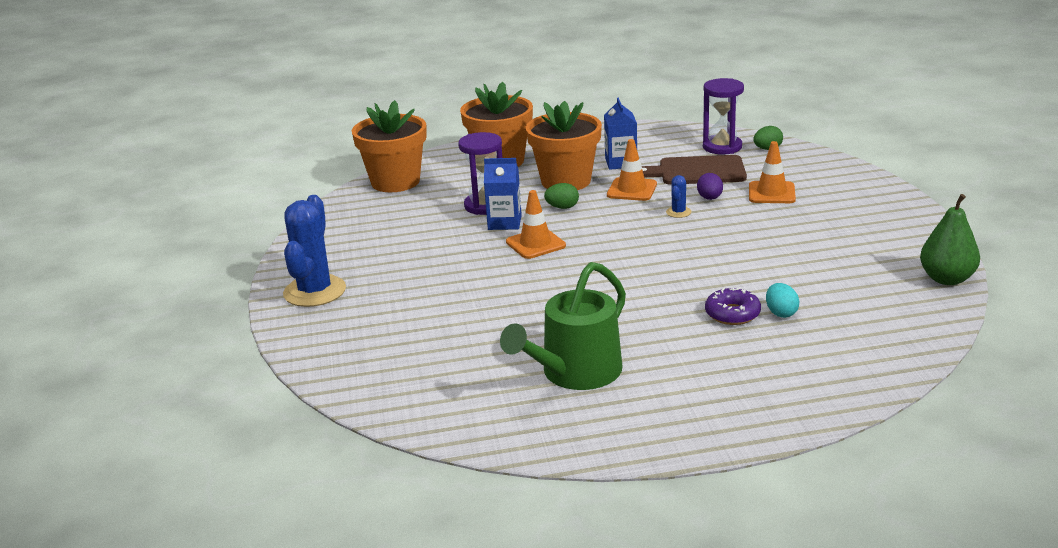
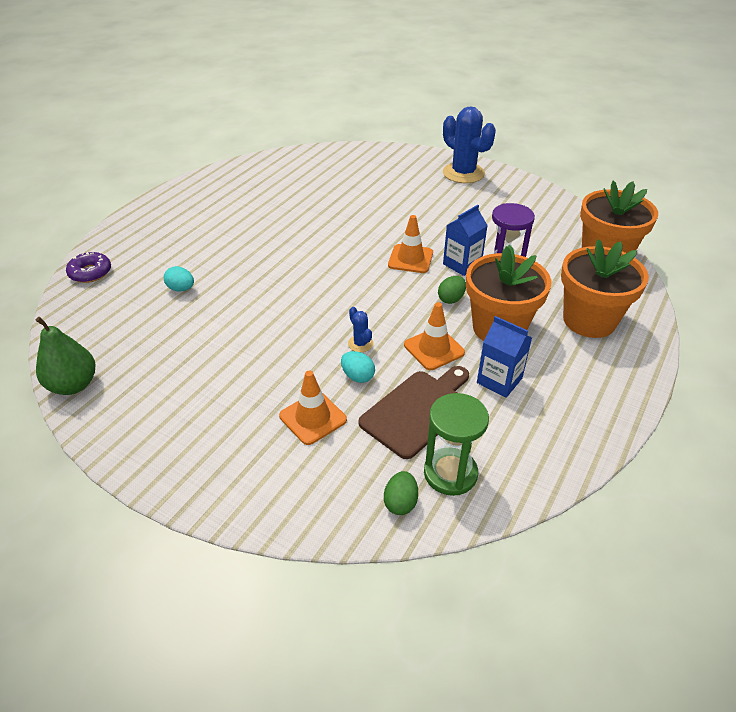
camera: 130 degrees right, 15 degrees up
(575, 373) = (258, 200): green watering can -> none
(710, 198) = (358, 376): purple egg -> turquoise egg
(722, 147) = (450, 473): purple hourglass -> green hourglass
(732, 314) = (212, 273): purple donut -> purple donut (90, 272)

